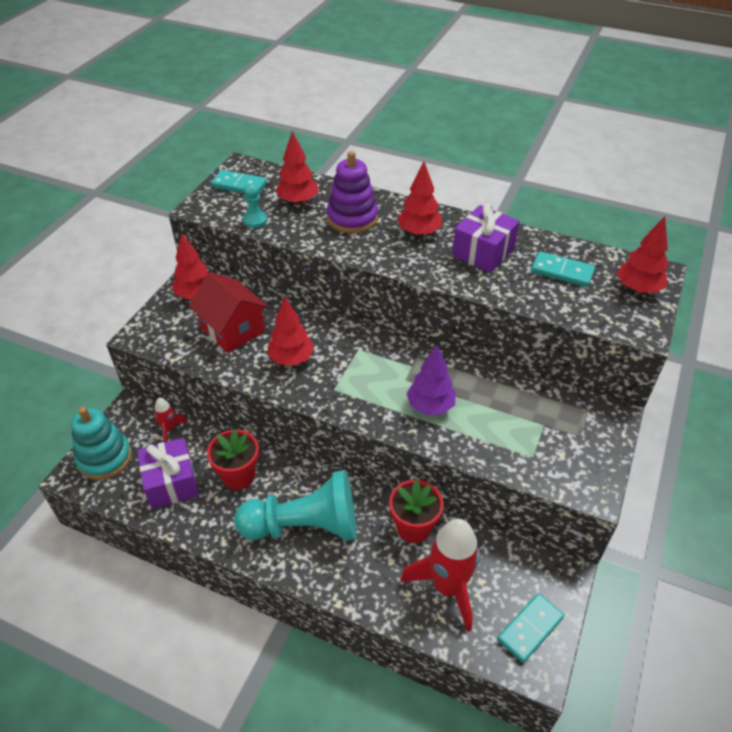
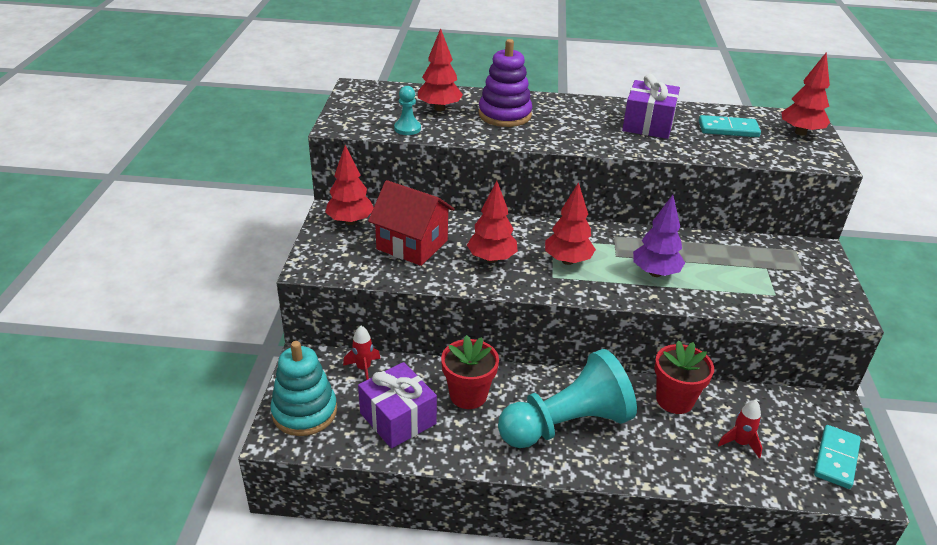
camera: 20 degrees left, 10 degrees down
(239, 185) = (367, 103): turquoise domino -> none
(419, 232) = (577, 117): red tree -> red tree (567, 261)
(447, 587) = (740, 443): red rocket -> red rocket, size x0.46

